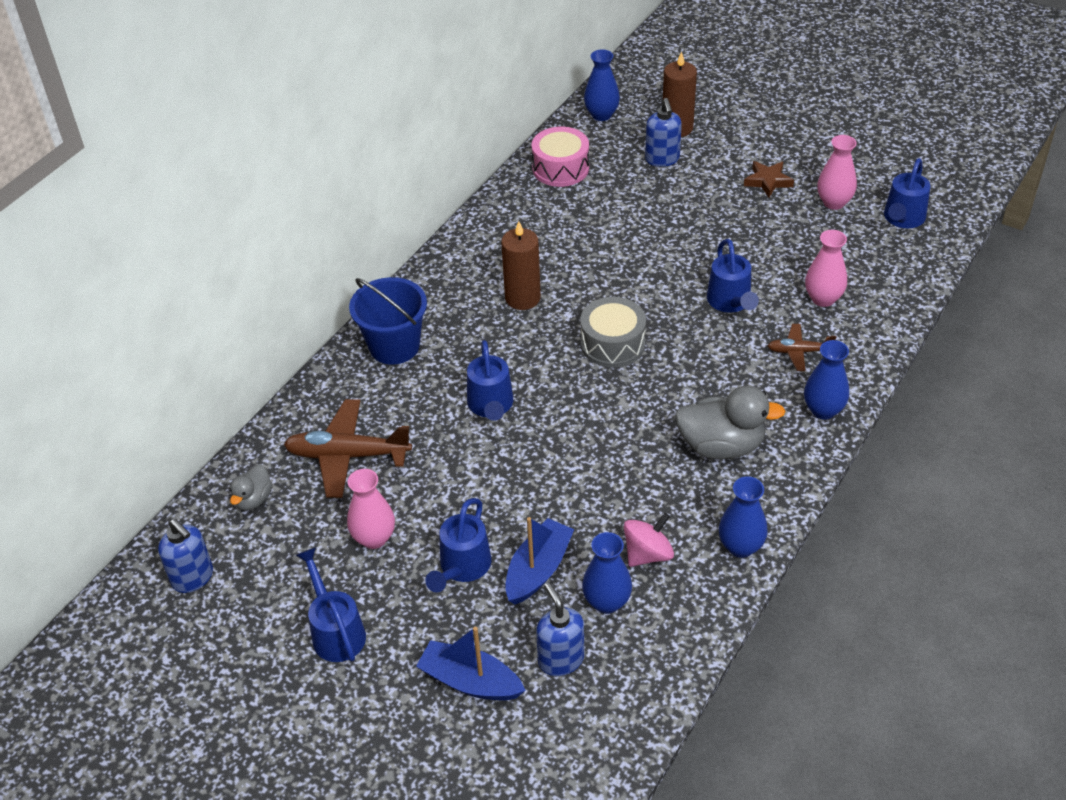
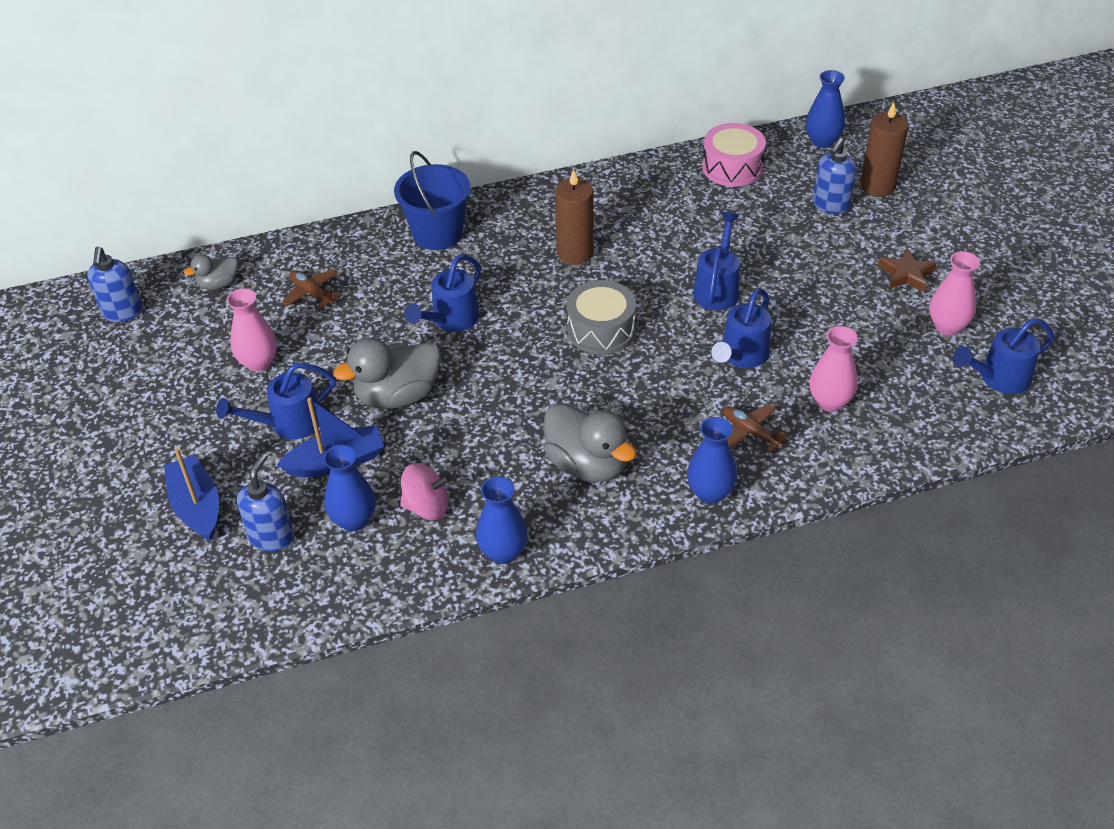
camera: 40 degrees right, 0 degrees up
(336, 631) = (159, 409): blue watering can -> blue watering can (717, 288)
(347, 455) = (312, 293): brown plane -> brown plane, size x0.54
(522, 489) = (397, 396): none -> grey duck

